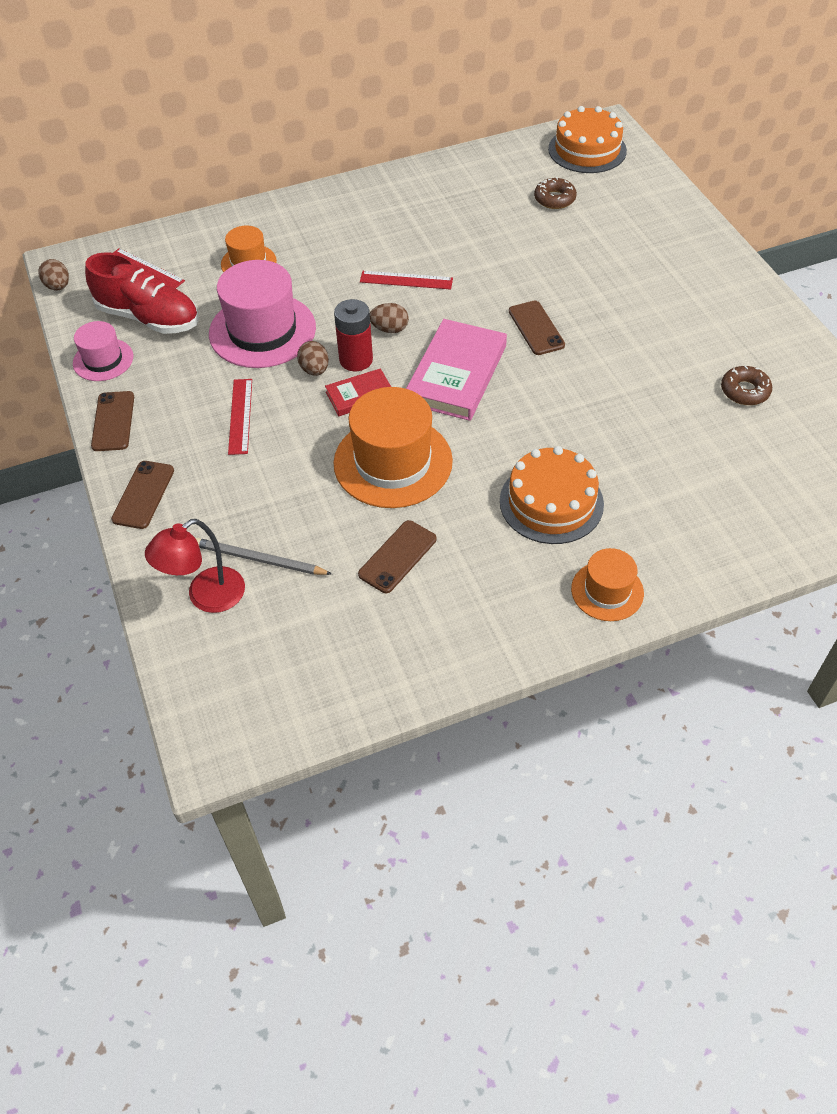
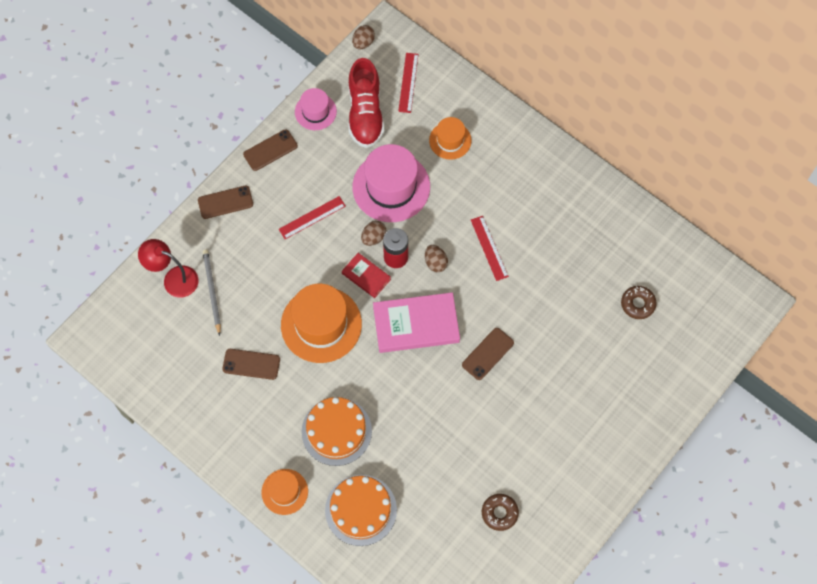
camera: 60 degrees right, 15 degrees up
(587, 150) = (714, 301): orange cake -> orange cake (361, 510)

